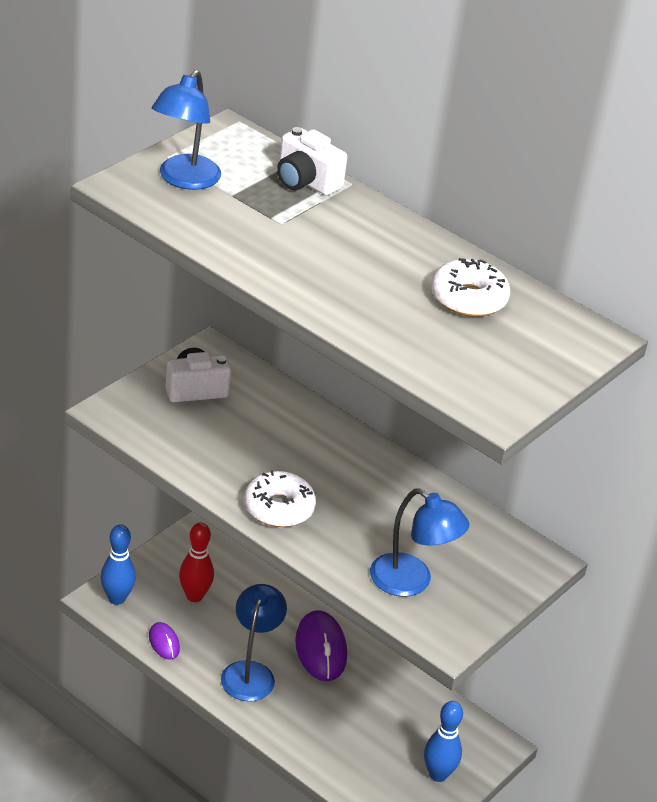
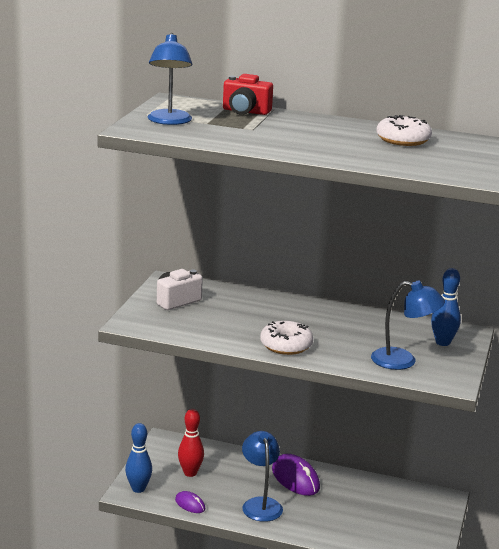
camera: 20 degrees left, 15 degrees down
(305, 181) = (245, 111): white camera -> red camera
(438, 774) = (423, 524): blue bowling pin -> blue bowling pin (442, 342)

